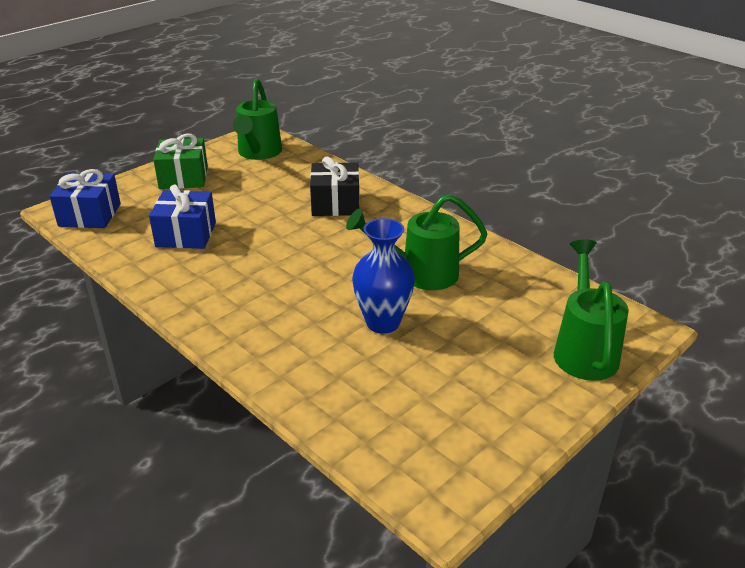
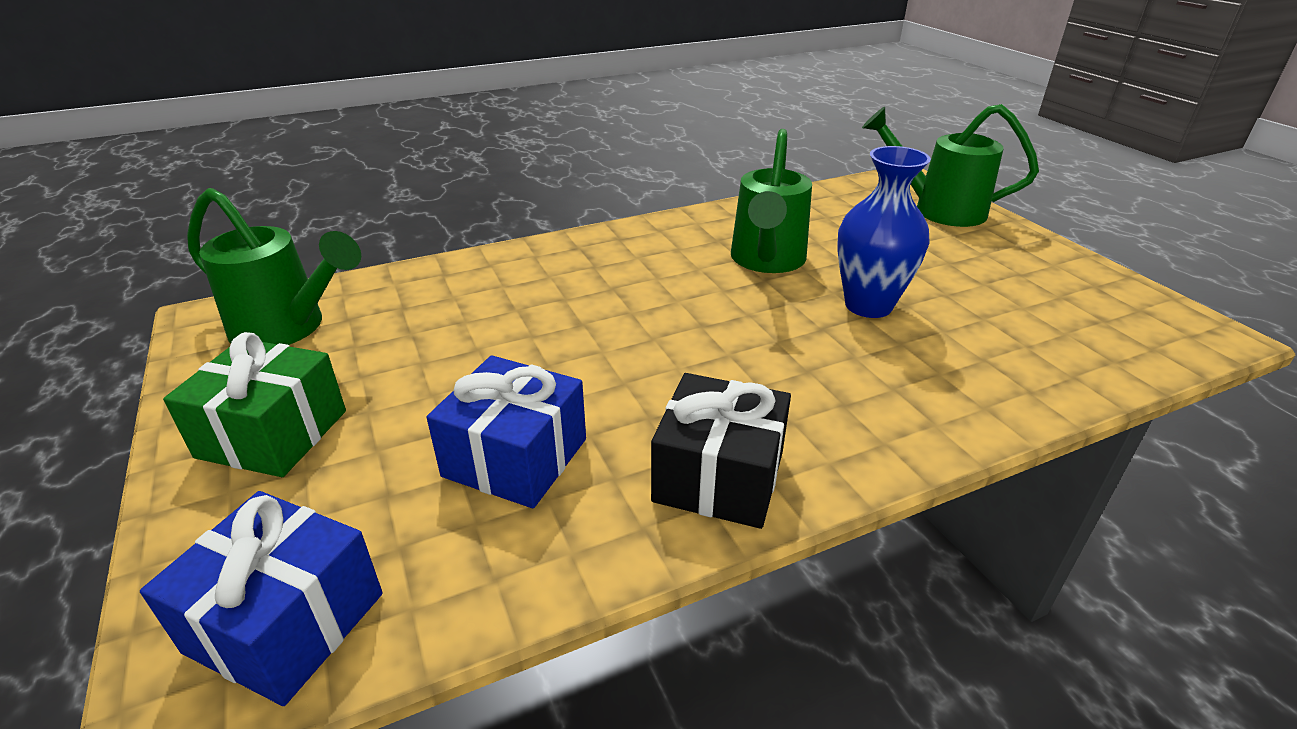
camera: 70 degrees left, 0 degrees up
(335, 204) = (542, 286): black gift -> black gift (719, 476)

